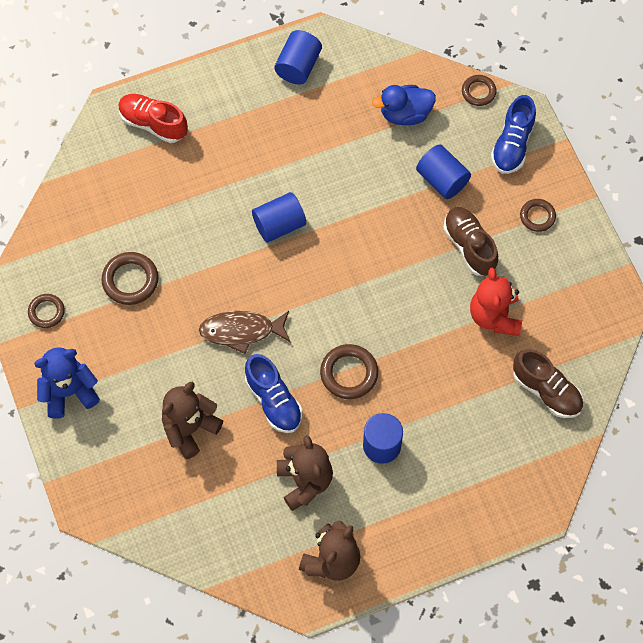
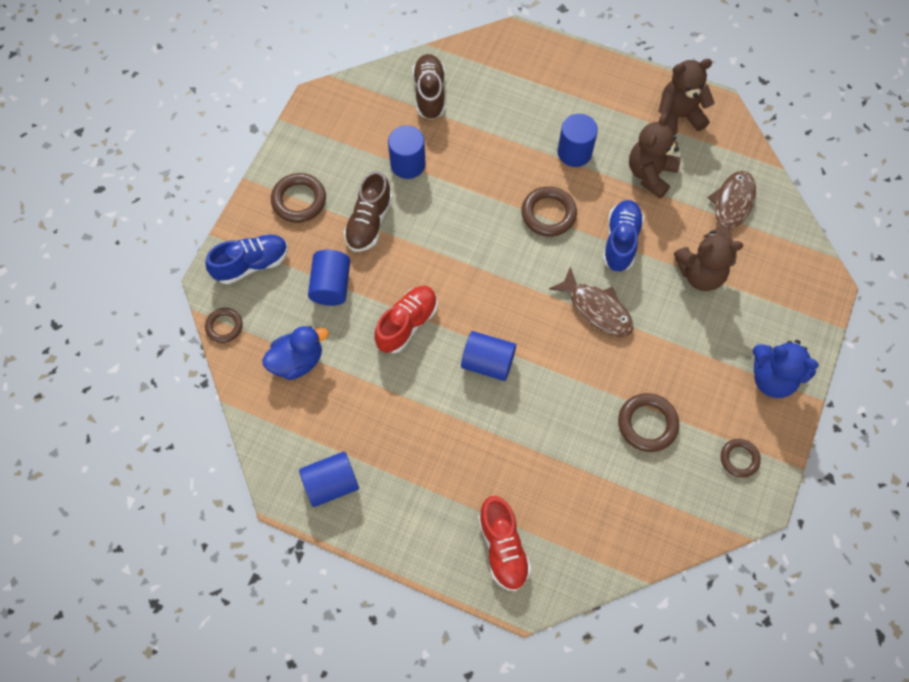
camera: 135 degrees left, 0 degrees up
(215, 511) = (731, 206): none -> brown fish
(361, 201) = (407, 324): none -> red shoe
(405, 114) = (297, 361): blue duck -> blue duck turned 60 degrees counterclockwise
(494, 316) = (408, 164): red teddy bear -> blue cylinder
(537, 216) = (299, 200): brown ring -> brown ring, size x1.55

